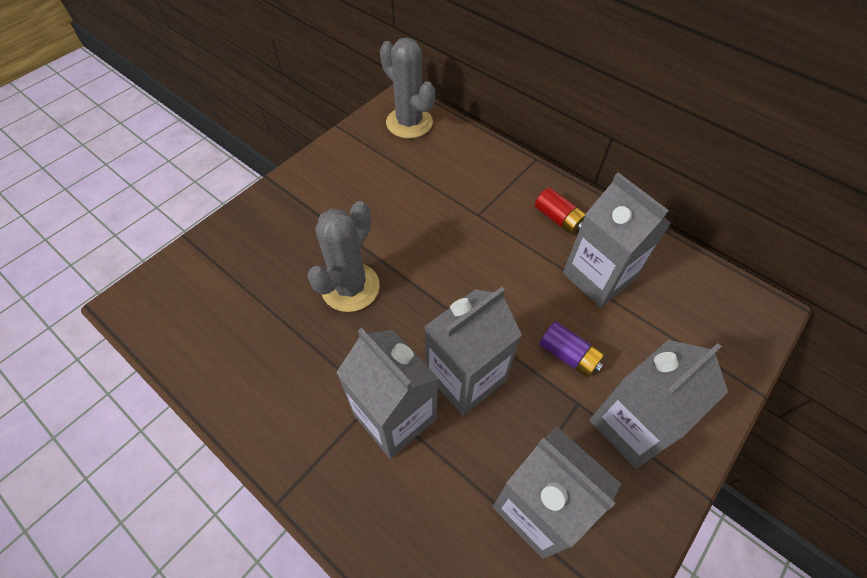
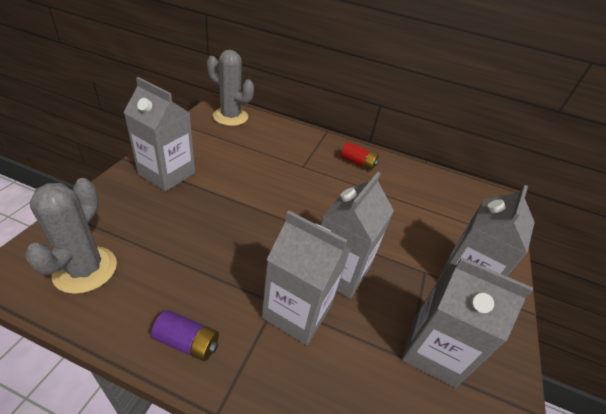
camera: 25 degrees left, 15 degrees down
(350, 287) = (224, 225): grey cactus -> grey cactus (85, 269)
(568, 355) = (403, 243): purple battery -> purple battery (187, 342)
(598, 277) = (398, 192): grey carton -> grey carton (167, 174)

